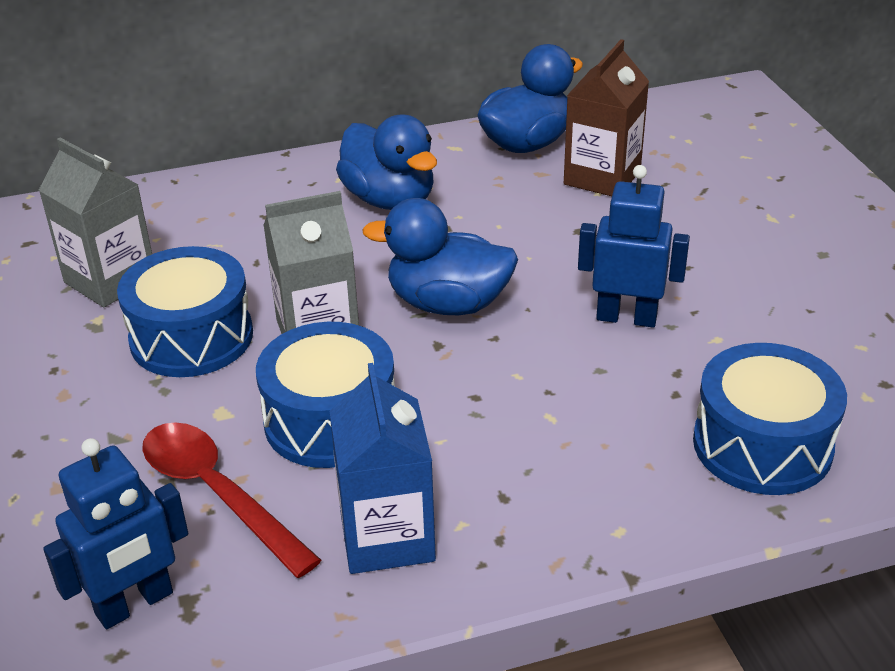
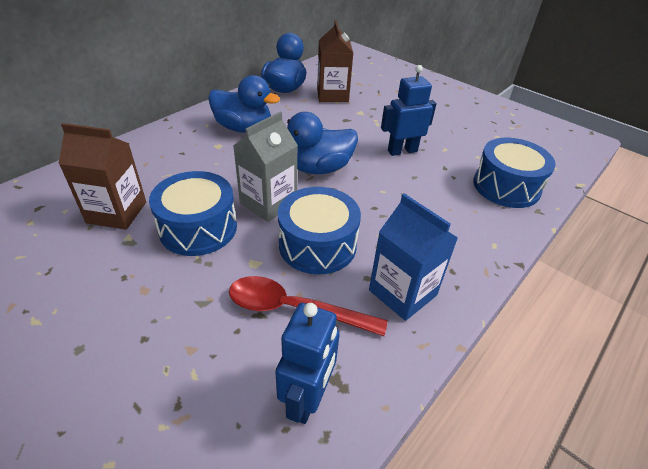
camera: 35 degrees left, 5 degrees up
(110, 280) = (117, 212): grey carton -> brown carton

